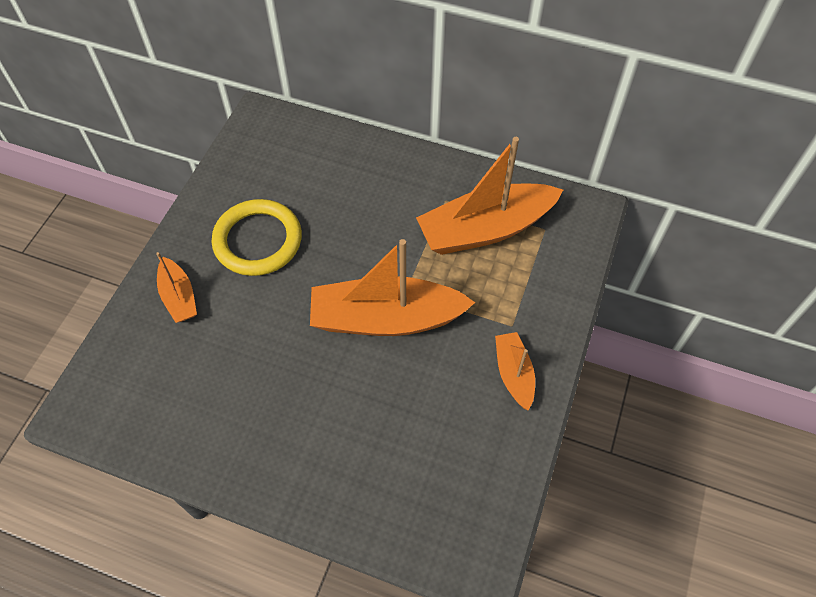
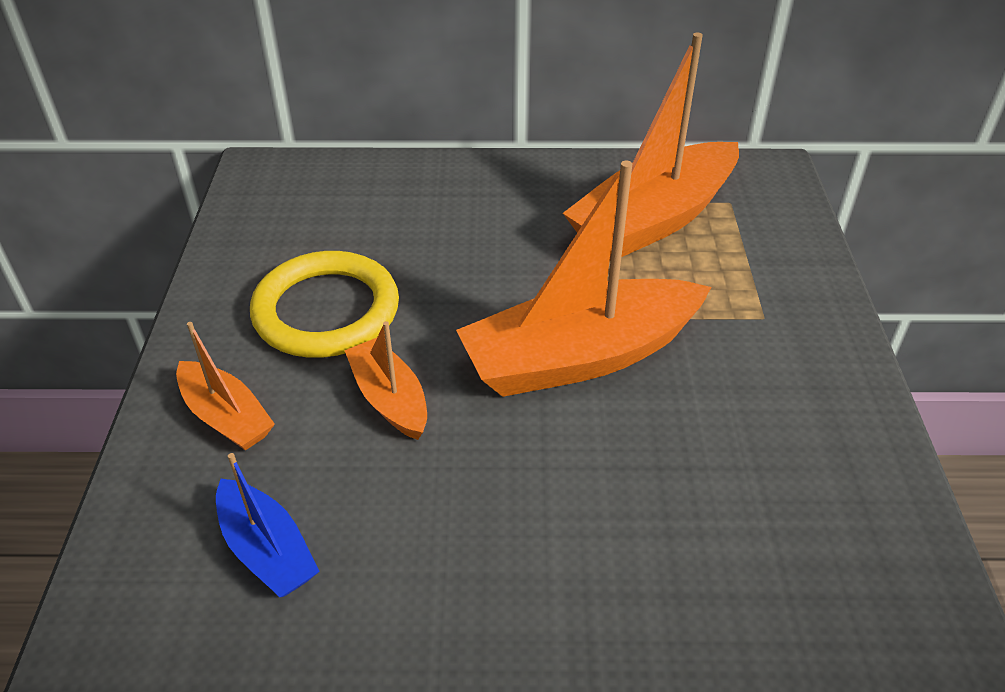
camera: 20 degrees left, 15 degrees down
(171, 385) = (267, 550): none -> blue boat
(513, 374) = (808, 374): orange boat -> orange boat (389, 399)

